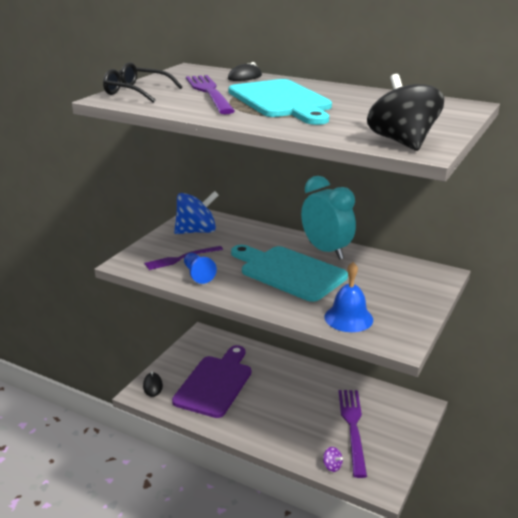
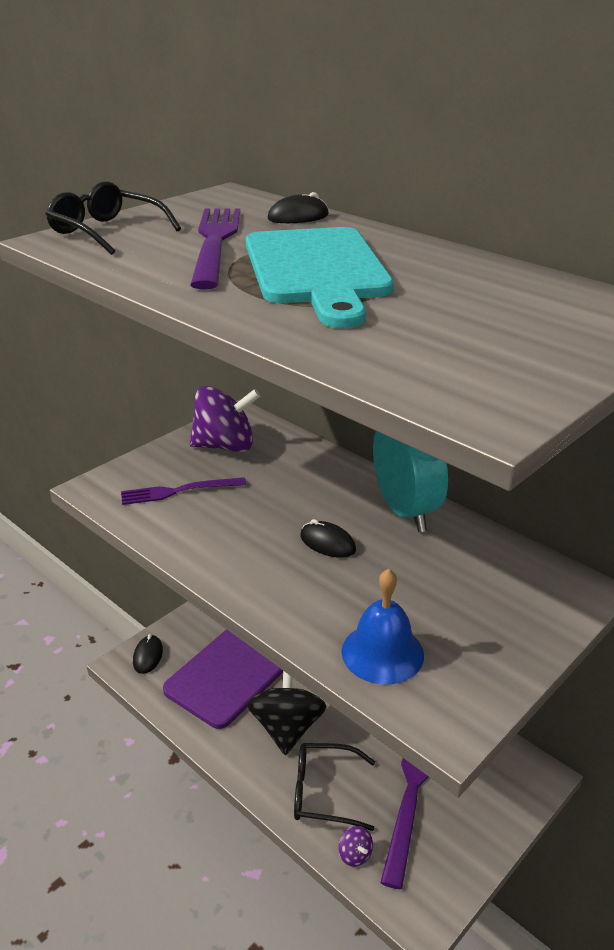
camera: 15 degrees right, 5 degrees up
(196, 231) = (225, 446): blue spinning top -> purple spinning top
(198, 274) = (187, 525): blue pawn -> none
(289, 272) = (327, 543): turquoise cutting board -> black mouse
(300, 438) = (324, 792): none -> black glasses
(402, 142) = (463, 388): black spinning top -> black spinning top (287, 727)

